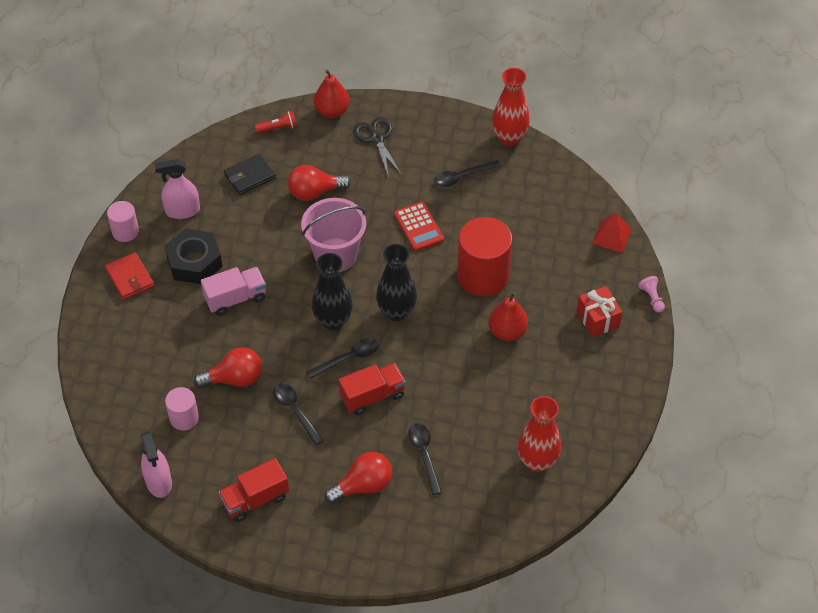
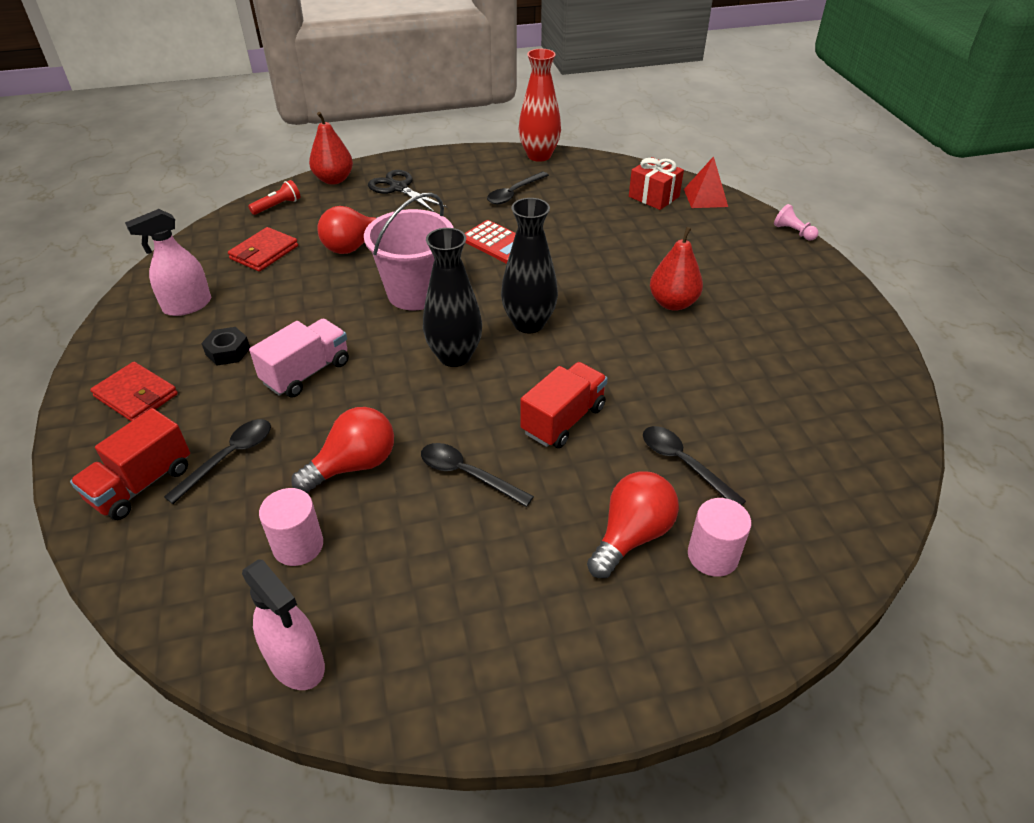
camera: 25 degrees left, 10 degrees down
(125, 231) = (111, 347): pink cylinder -> pink cylinder (712, 555)
(194, 262) = (228, 351): black nut -> black nut, size x0.52
(250, 176) = (264, 252): black wallet -> red wallet
(255, 499) = (479, 623): red truck -> red truck (141, 484)
(348, 358) = (501, 389): black spoon -> black spoon (229, 457)
(483, 276) = (602, 263): red cylinder -> none
(537, 461) = (827, 419): red vase -> none
(597, 319) = (757, 264): red gift -> red gift (654, 197)

